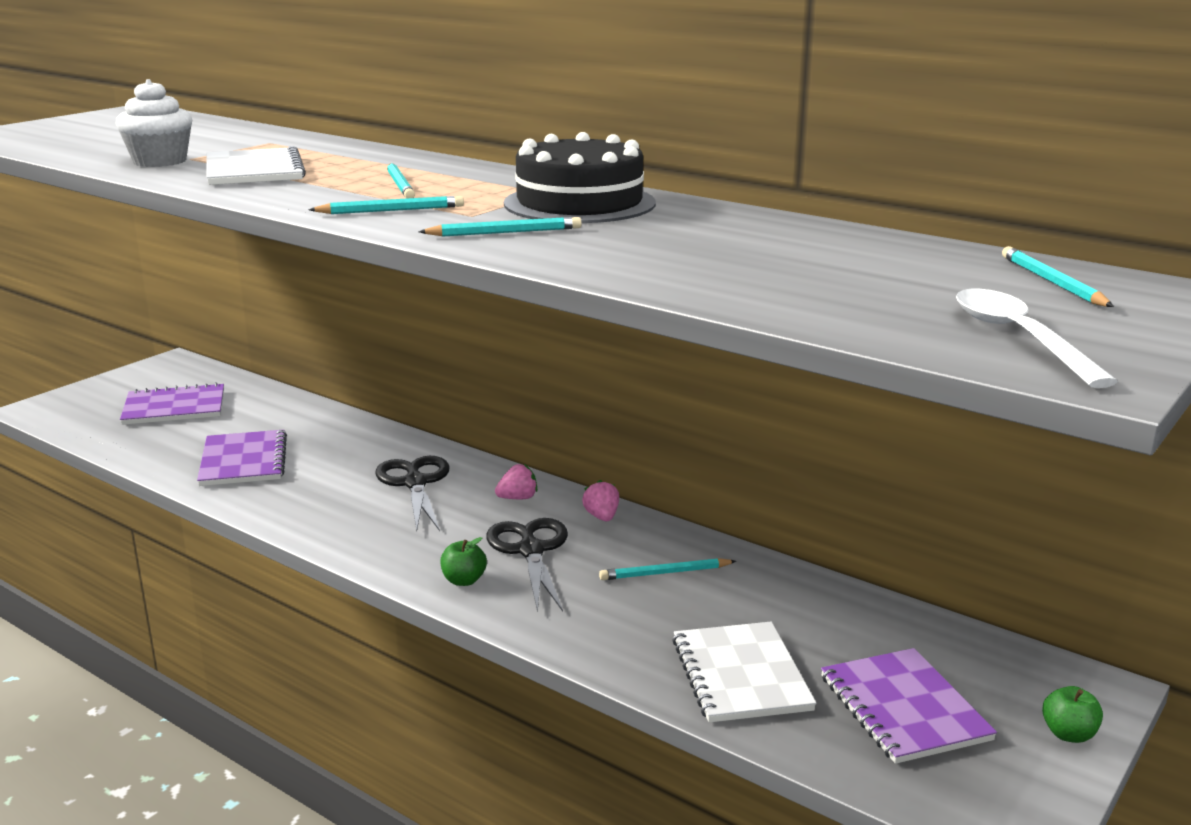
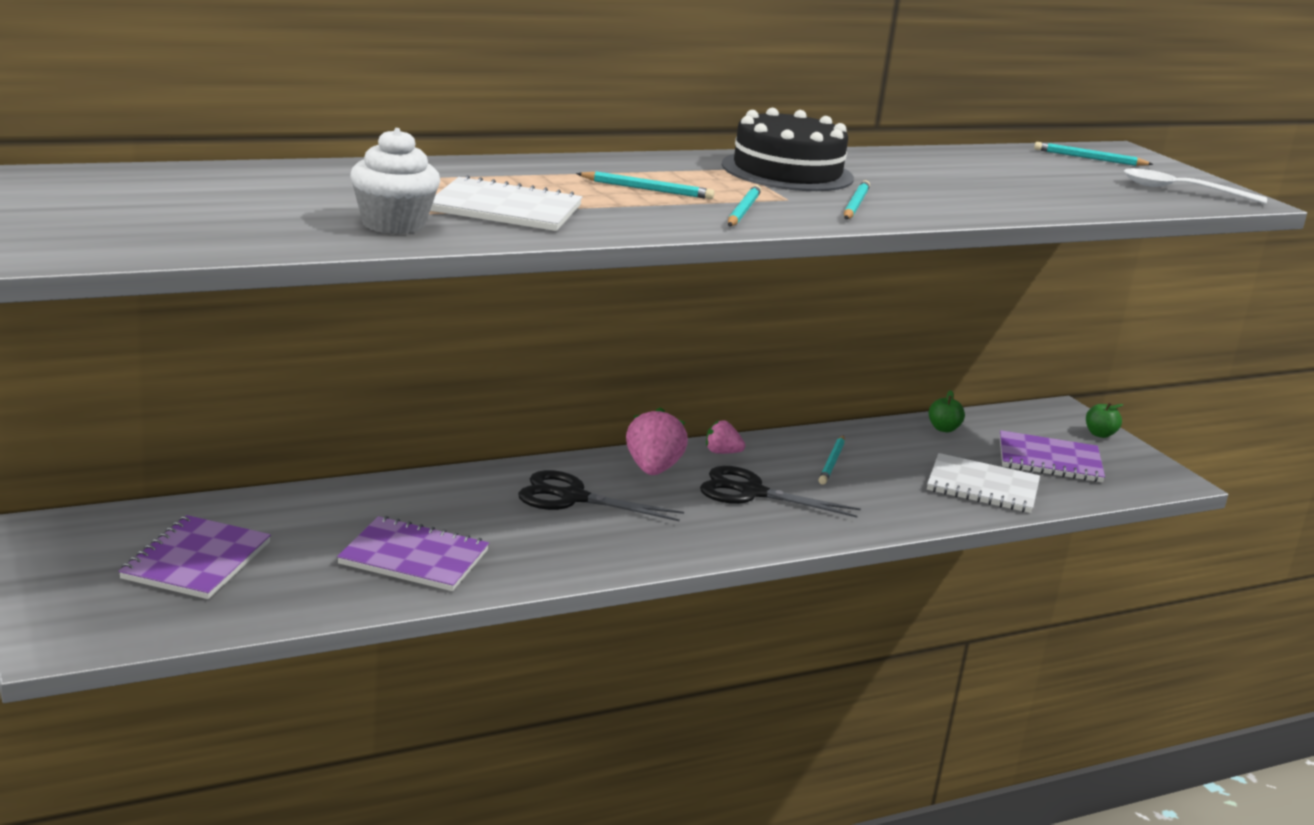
camera: 65 degrees left, 0 degrees up
(464, 580) = (776, 529): green apple -> green apple (943, 429)
(518, 498) = (653, 469): pink strawberry -> pink strawberry, size x1.74

